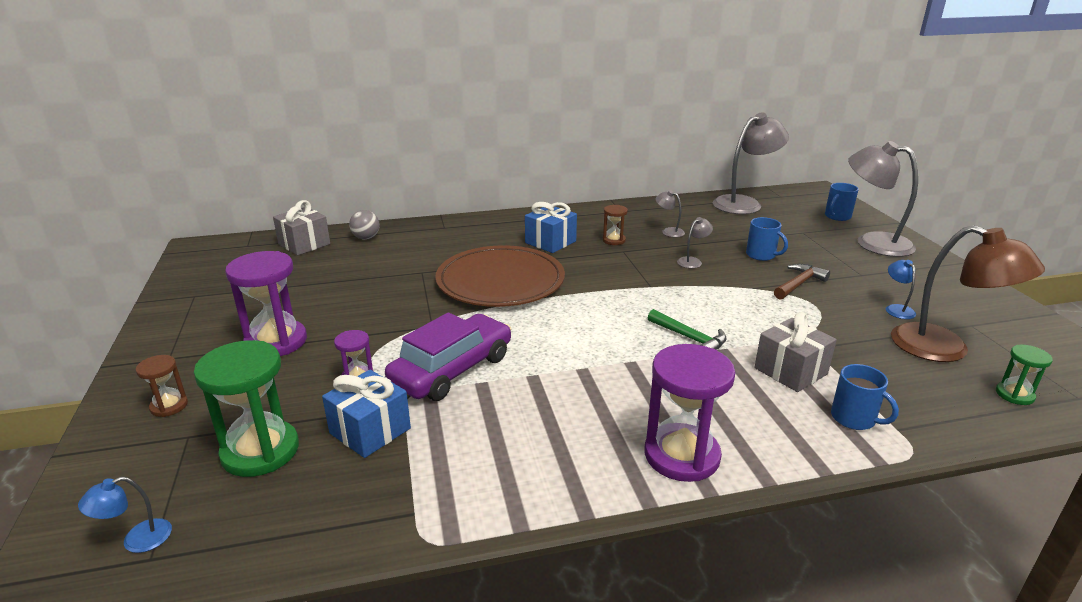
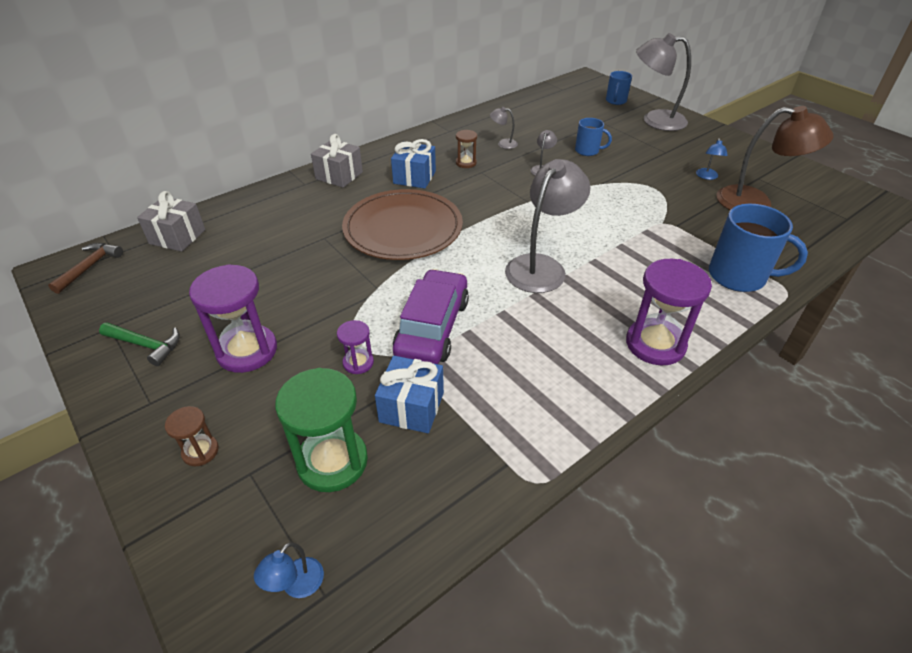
camera: 25 degrees left, 15 degrees up
(366, 238) = (237, 214): grey ball -> none
(690, 338) = (590, 242): green hammer -> green hammer (146, 345)
(744, 203) = (541, 102): grey lamp -> grey lamp (541, 266)
(790, 371) = (676, 250): grey gift -> grey gift (339, 175)
(799, 284) = (631, 171): brown hammer -> brown hammer (90, 267)
(854, 418) = (739, 276): blue mug -> blue mug, size x1.76
(897, 309) = (707, 176): blue lamp -> blue lamp turned 135 degrees counterclockwise
(1014, 395) = (814, 227): green hourglass -> none

